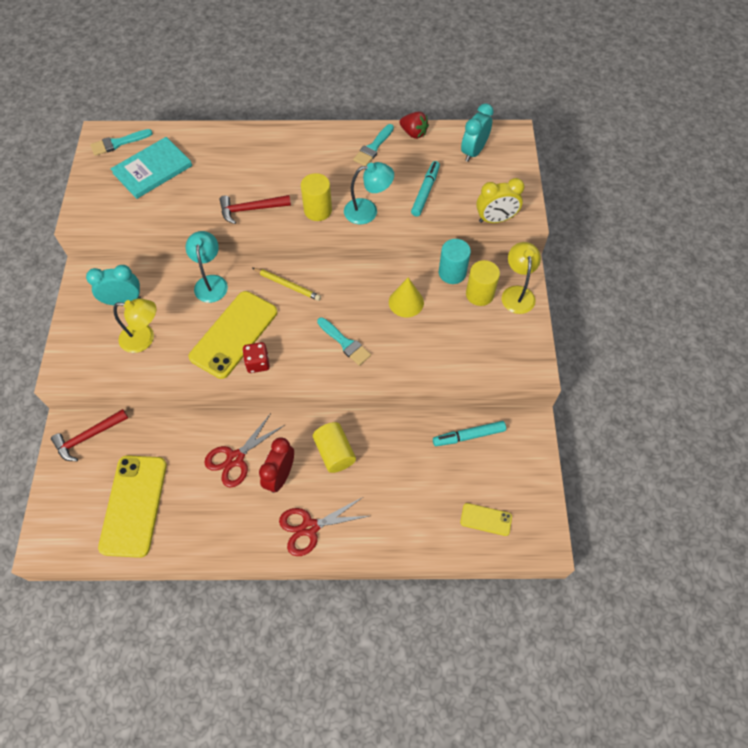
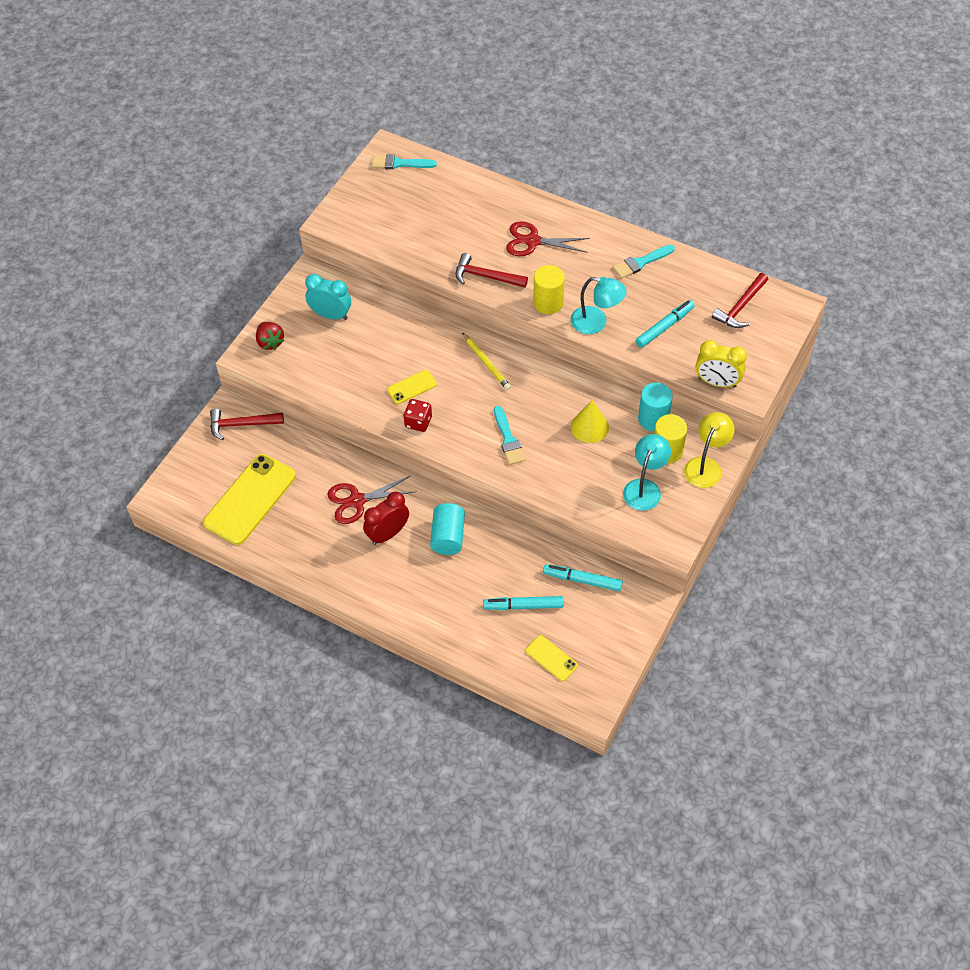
camera: 30 degrees right, 5 degrees down
(144, 338) = (331, 357): yellow lamp -> none
(152, 169) = (417, 202): turquoise book -> none
(211, 282) = (417, 331): turquoise lamp -> turquoise lamp (644, 488)
(234, 334) = (411, 387): yellow phone -> yellow phone, size x0.48
(310, 527) = (388, 588): red scissors -> red scissors (532, 241)
(334, 453) = (448, 537): yellow cylinder -> turquoise cylinder
(413, 133) = (691, 264): red strawberry -> red strawberry (270, 342)
(434, 484) = (523, 606): none -> turquoise marker
(473, 152) = (740, 307): turquoise clock -> red hammer

